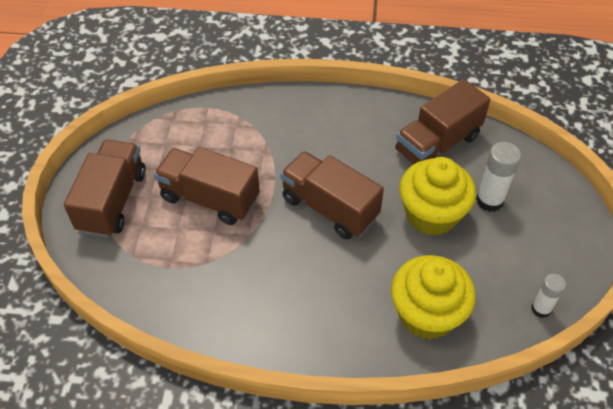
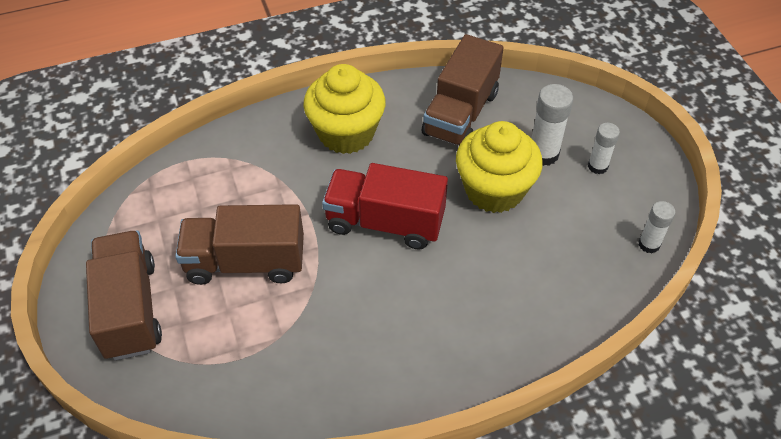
camera: 25 degrees left, 0 degrees up
(329, 207) = (385, 222): brown truck -> red truck
(427, 314) = (544, 295): yellow cupcake -> yellow cupcake (346, 133)
(531, 227) = (597, 166): none -> white glue stick

